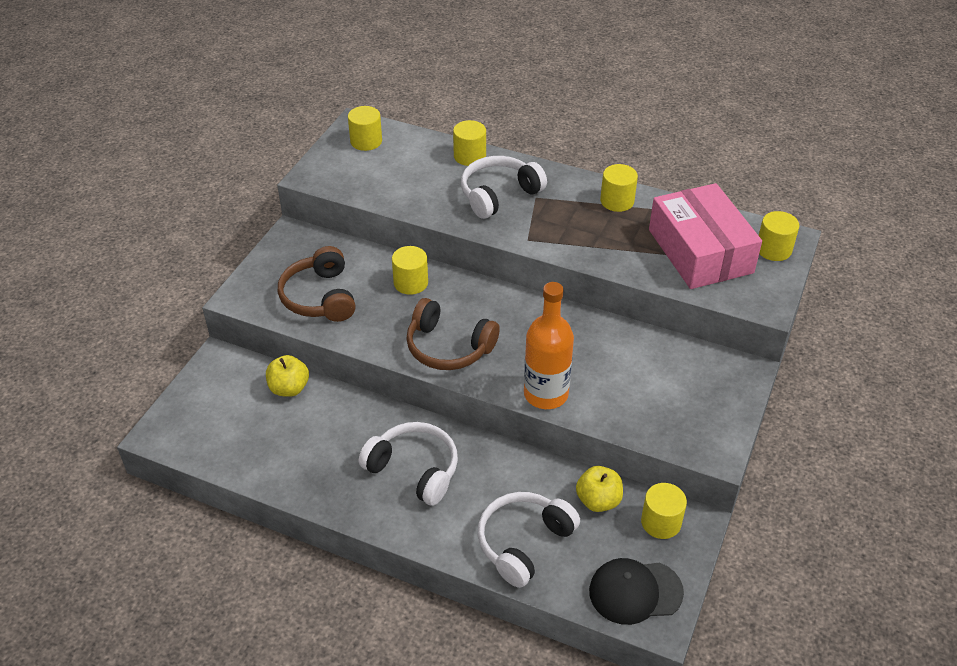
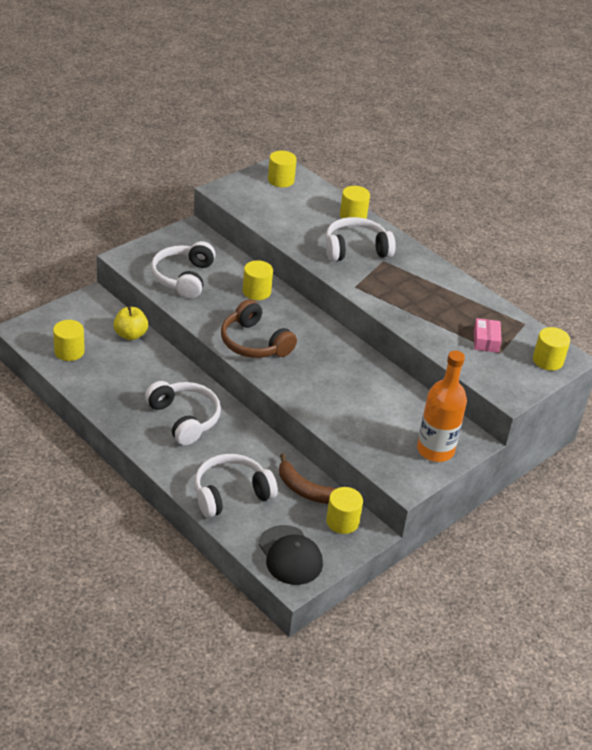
camera: 20 degrees right, 5 degrees down
(319, 297) = (183, 277): brown headphones -> white headphones
(546, 394) = (304, 399): orange bottle -> orange bottle (435, 450)
(598, 500) = (305, 490): yellow apple -> brown banana
(617, 201) = (446, 285): yellow cylinder -> yellow cylinder (69, 351)
(635, 592) = (290, 555): black cap -> black cap turned 135 degrees counterclockwise
(700, 251) = (486, 341): pink box -> pink box, size x0.40

